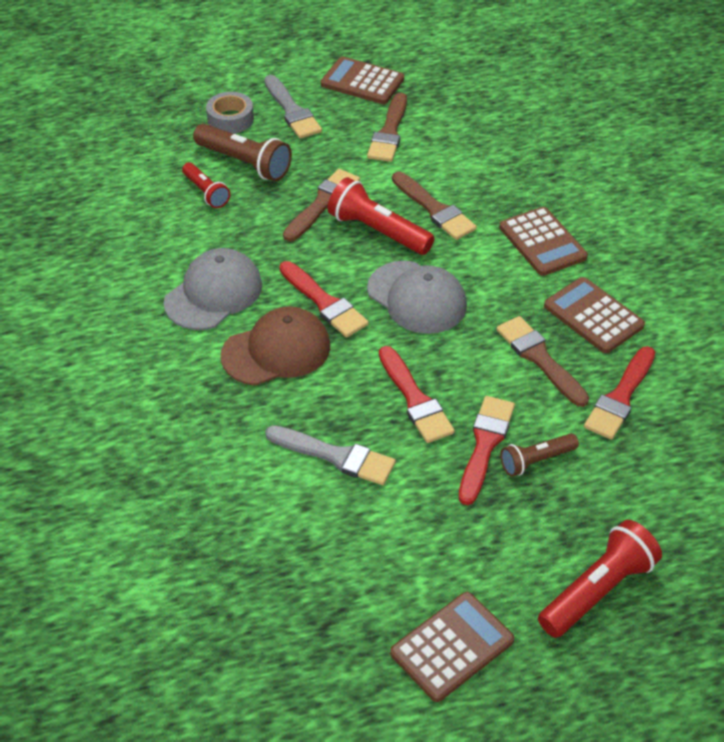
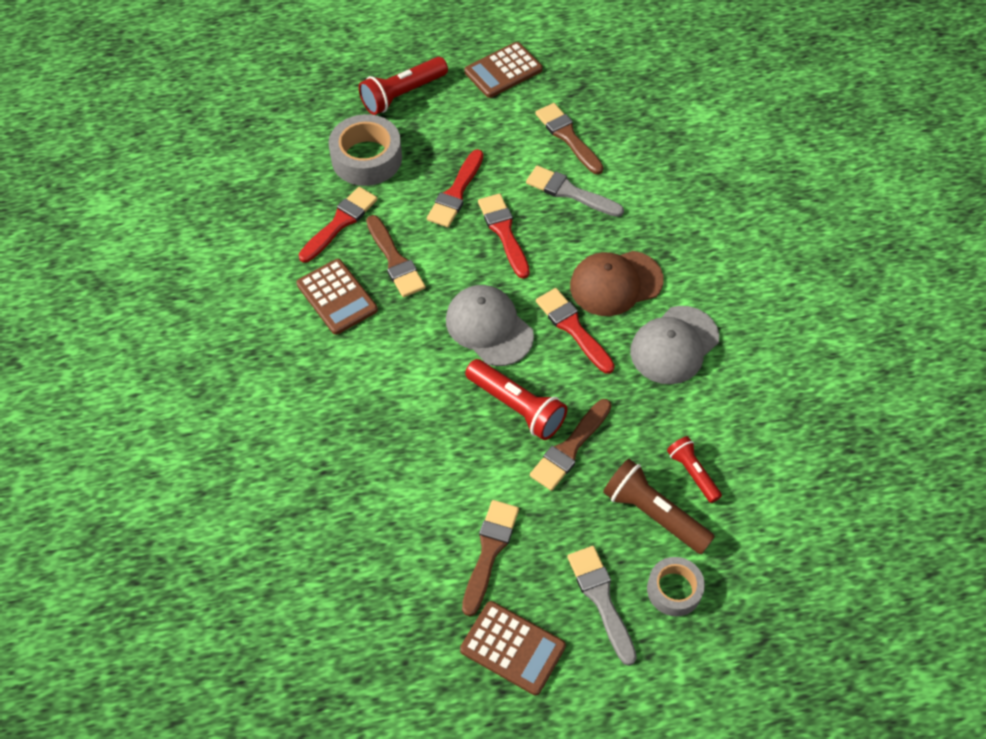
camera: 175 degrees left, 10 degrees up
(434, 209) = (456, 431): brown brush -> brown brush (568, 137)
(536, 460) = (420, 179): brown flashlight -> none
(542, 242) = (359, 381): brown calculator -> none
(616, 484) = (366, 158): none -> grey tape

